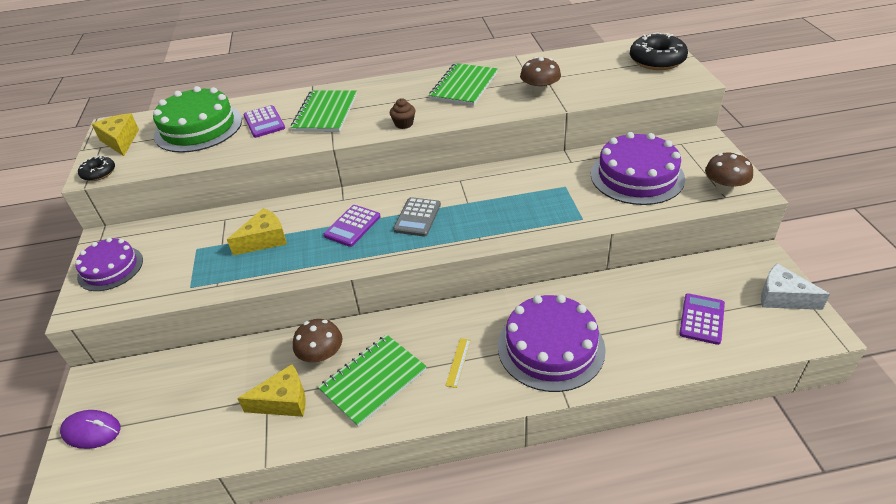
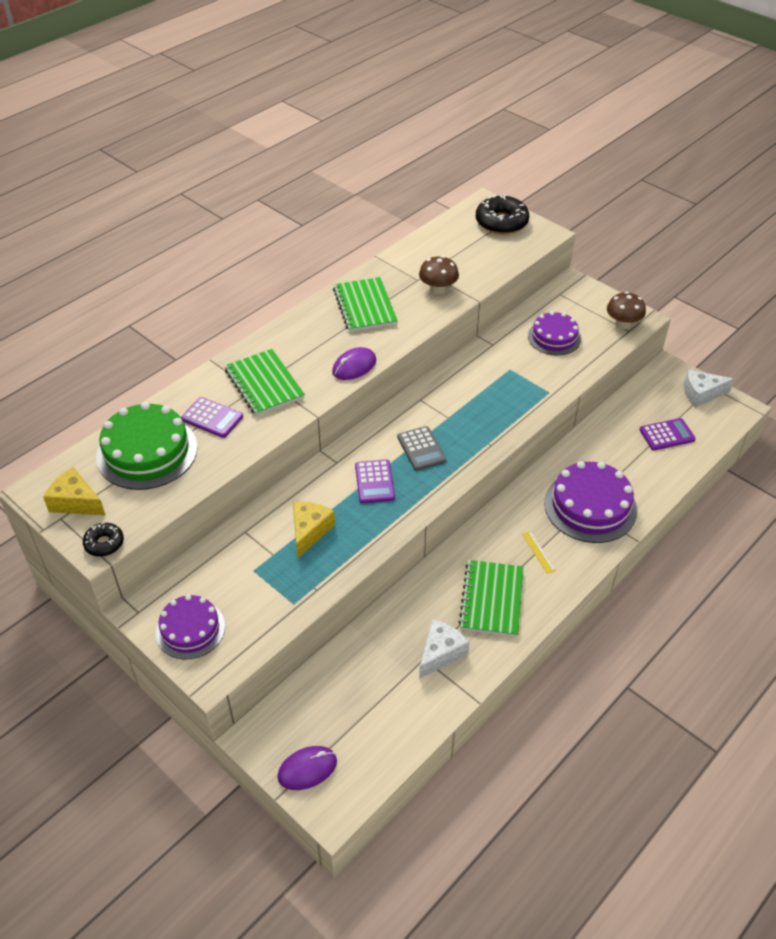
camera: 40 degrees left, 5 degrees up
(283, 401) = (440, 653): yellow cheese -> white cheese
(322, 356) = (432, 605): brown mushroom -> none
(404, 124) = (354, 366): brown cupcake -> purple mouse
(637, 176) = (554, 337): purple cake -> purple cake, size x0.64
(702, 319) = (667, 435): purple calculator -> purple calculator turned 90 degrees clockwise

